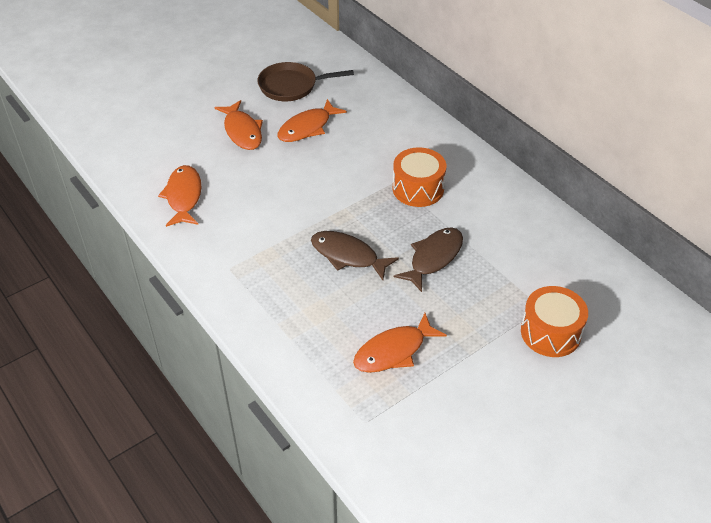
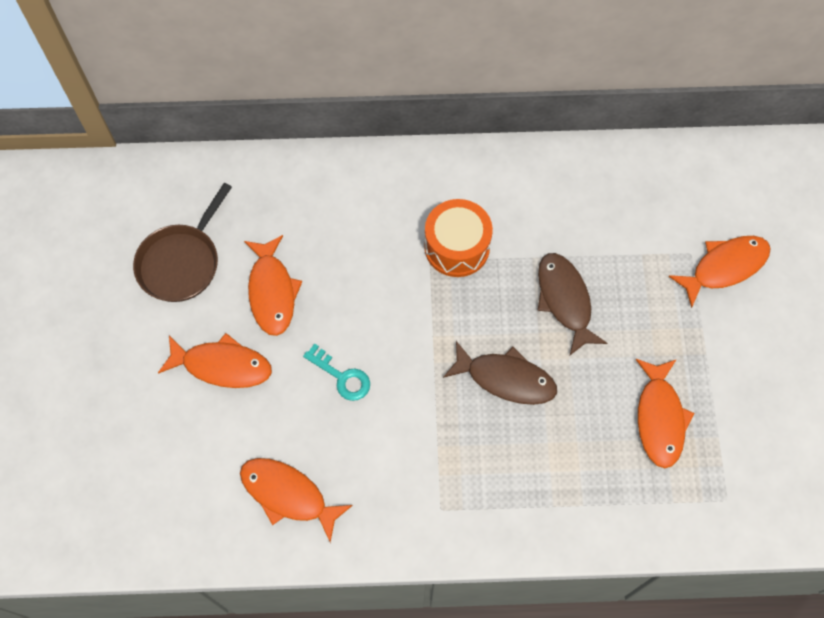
camera: 55 degrees left, 20 degrees up
(280, 182) = (342, 377): none -> turquoise key
(348, 256) = (505, 378): brown fish -> brown fish turned 135 degrees counterclockwise
(550, 332) = (724, 267): orange drum -> orange fish

